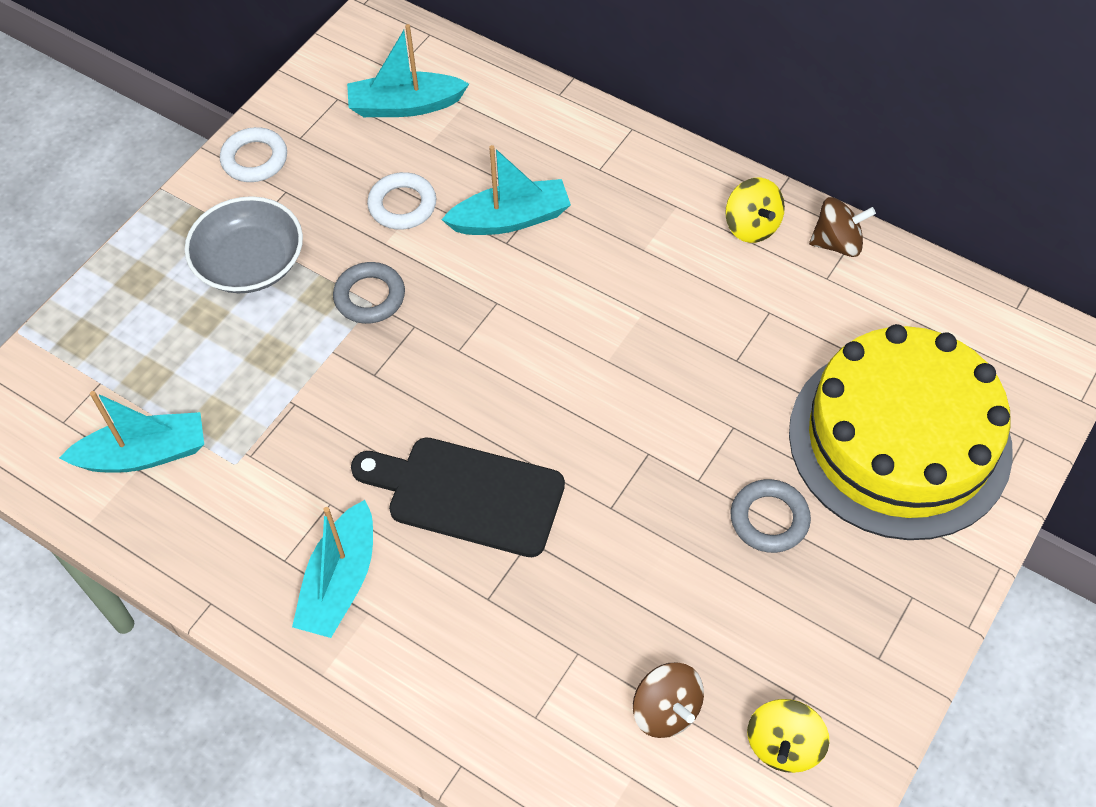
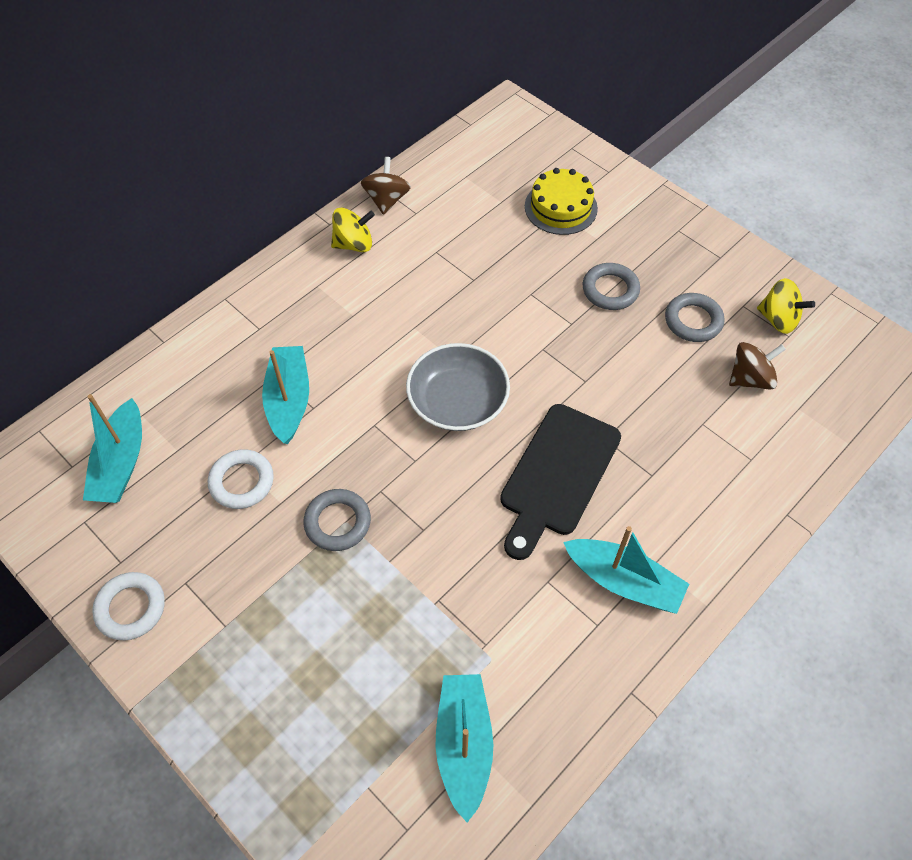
camera: 80 degrees left, 0 degrees up
(250, 263) = (263, 624): grey bowl -> grey bowl (458, 401)
(746, 629) = (693, 321): none -> grey ring
(899, 440) = (560, 207): yellow cake -> yellow cake, size x0.47

